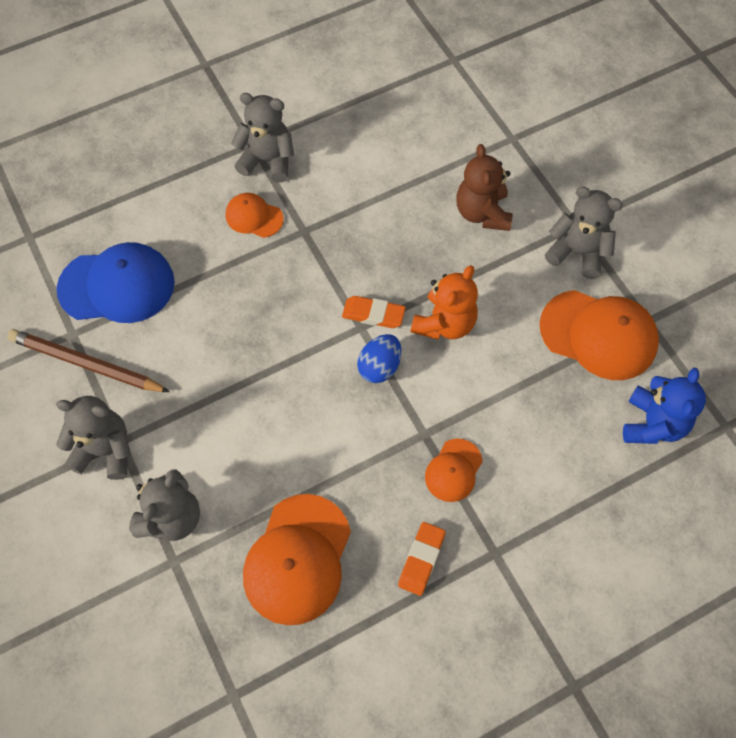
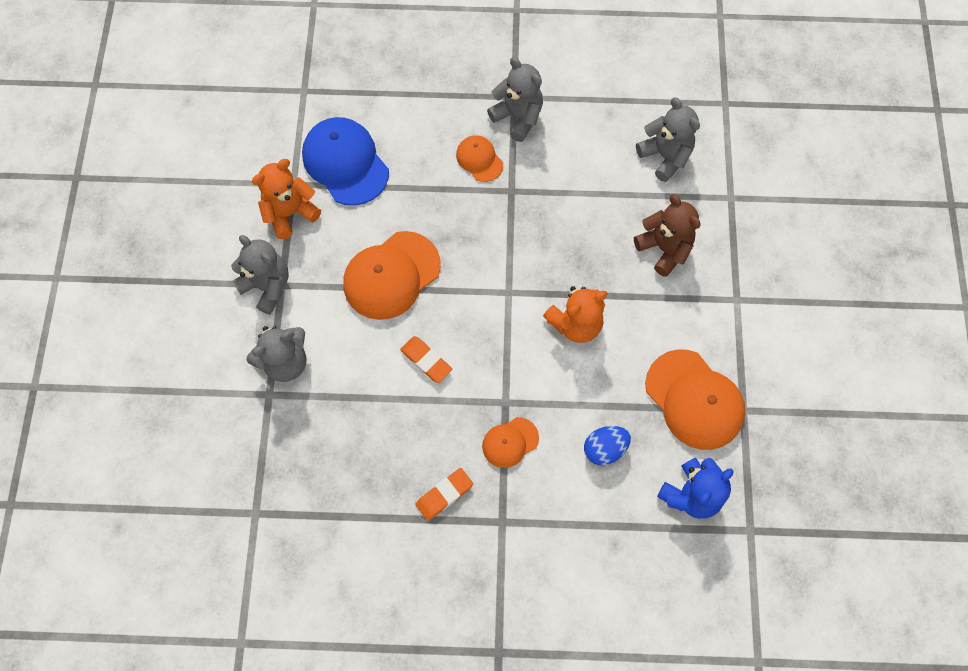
camera: 30 degrees right, 5 degrees up
(86, 364) = (290, 213): brown pencil -> orange teddy bear
(117, 286) = (345, 163): blue cap -> blue cap turned 150 degrees counterclockwise
(297, 559) = (355, 443): orange cap -> orange cap (391, 275)
(373, 314) = (524, 287): orange eraser -> orange eraser (426, 360)
(379, 367) = (503, 331): blue egg -> blue egg (604, 449)
(482, 213) = (664, 249): brown teddy bear -> brown teddy bear turned 120 degrees clockwise
(577, 252) = (722, 323): grey teddy bear -> grey teddy bear (665, 156)

